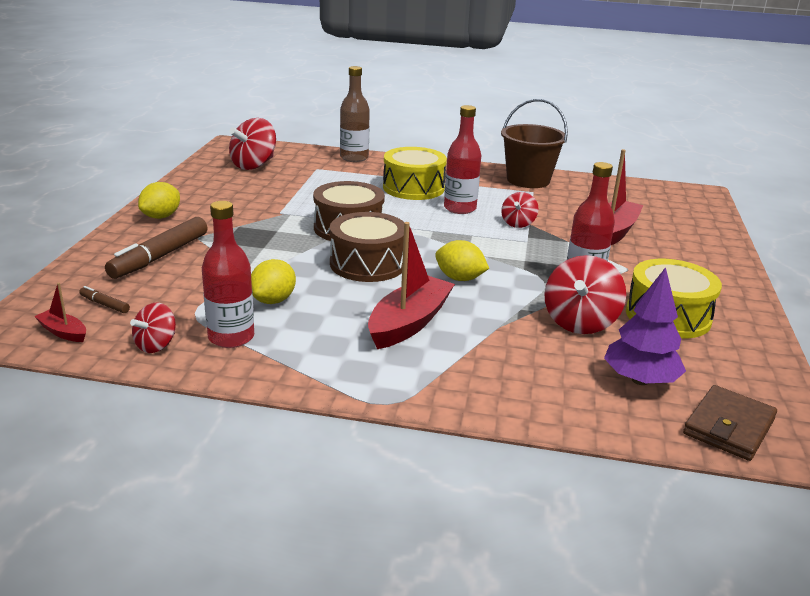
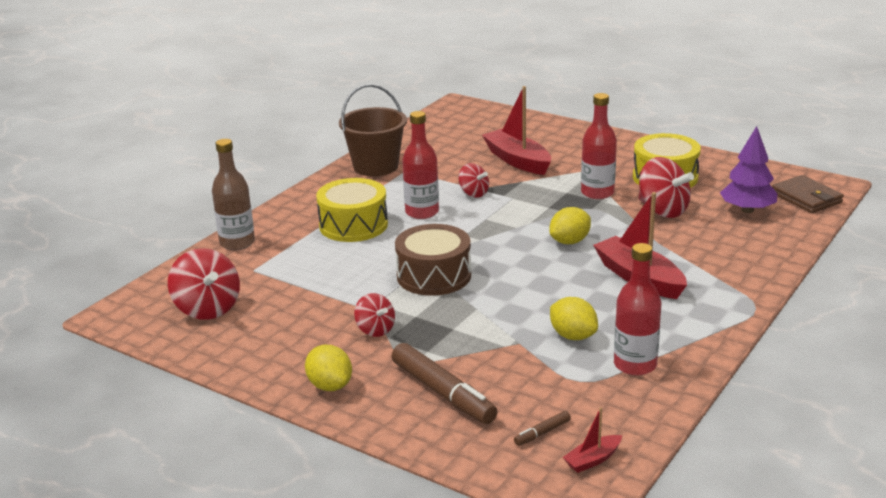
camera: 65 degrees left, 0 degrees up
(156, 345) = (636, 406): red spinning top -> red spinning top (375, 330)
(367, 264) = (520, 278): brown drum -> none

